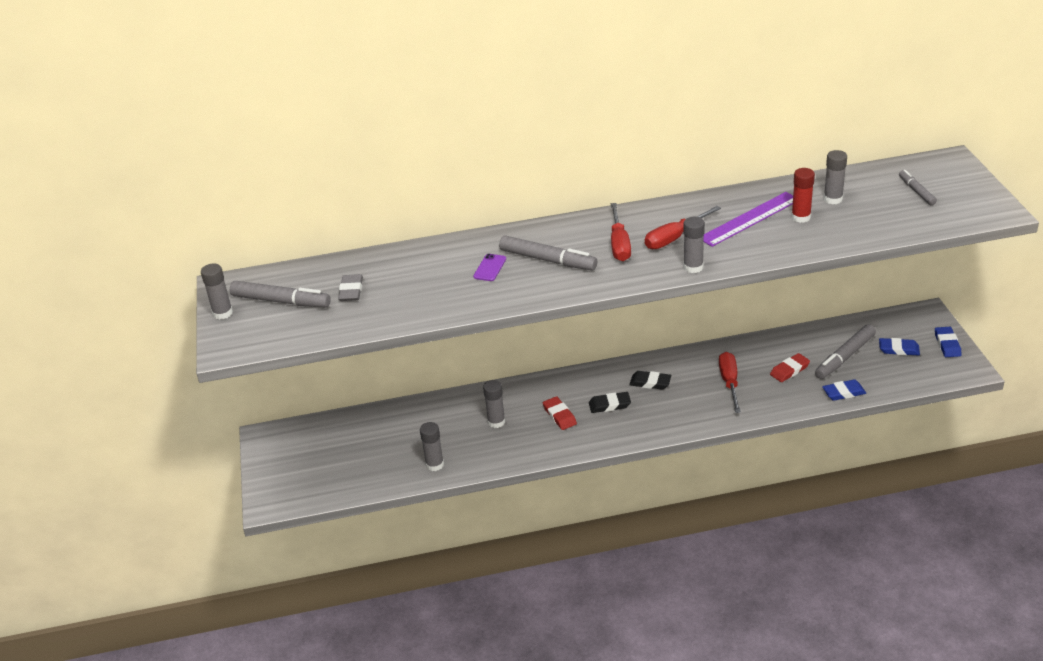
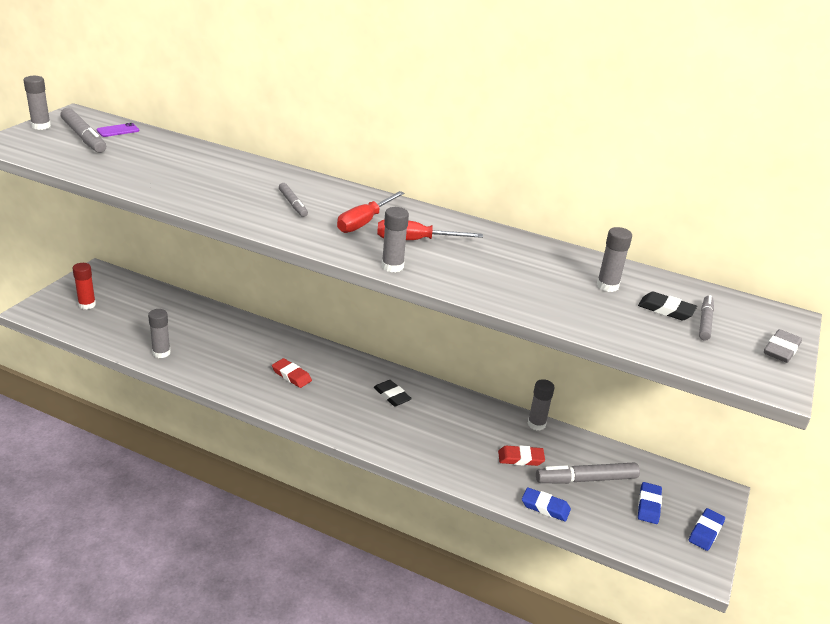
camera: 30 degrees right, 5 degrees down
(351, 291) = (134, 153): grey eraser -> grey eraser (781, 350)
(490, 268) = (244, 187): purple phone -> purple phone (118, 130)
(496, 422) = (243, 352): grey glue stick -> grey glue stick (536, 424)
(548, 260) = (293, 204): grey marker -> grey marker, size x0.59
(559, 415) = (291, 375): red eraser -> red eraser turned 60 degrees counterclockwise
(609, 405) = (338, 391): black eraser -> black eraser (666, 309)
(729, 382) = (455, 435): red screwdriver -> none
(749, 219) = (503, 261): purple ruler -> none
(801, 217) = (552, 283): red glue stick -> red glue stick (87, 305)
(898, 349) = (648, 505): blue eraser -> blue eraser turned 60 degrees clockwise

